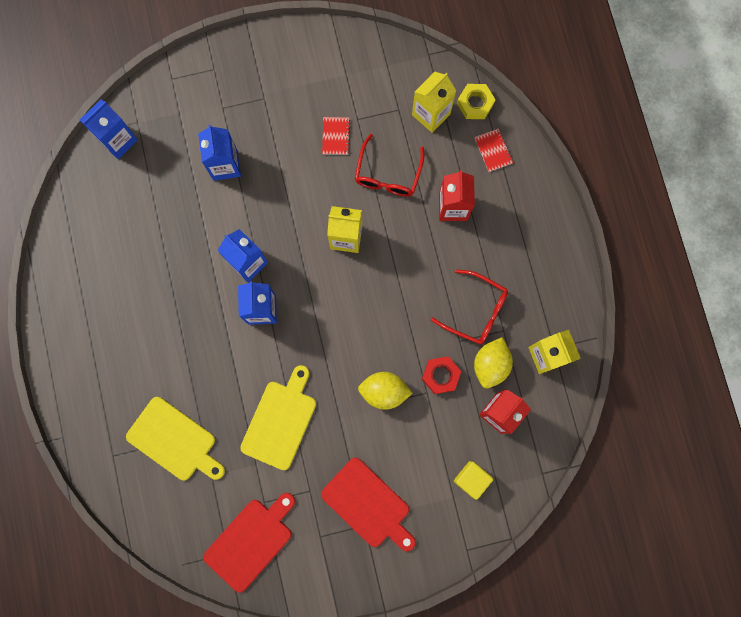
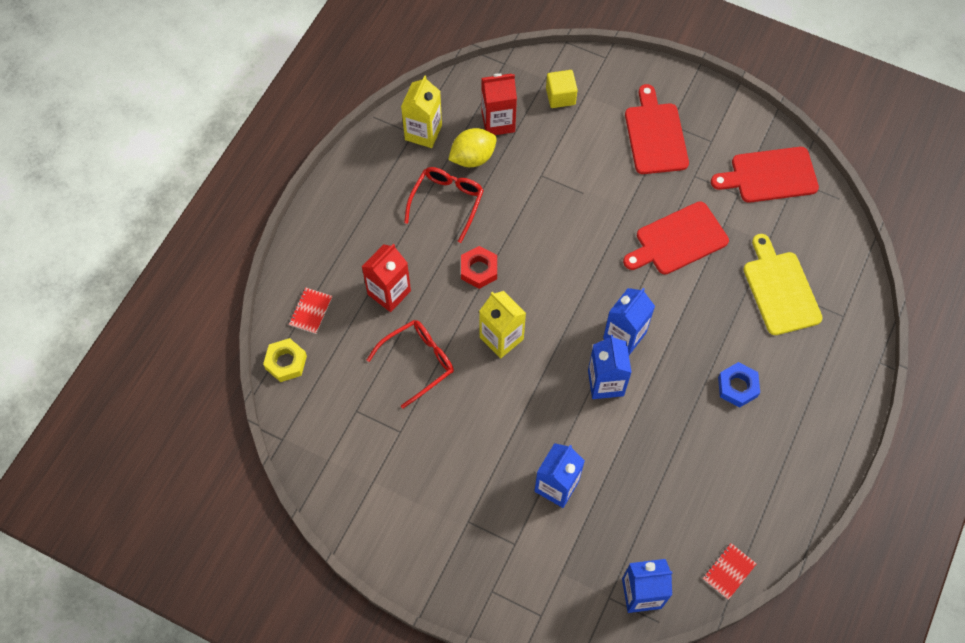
camera: 140 degrees left, 15 degrees down
(153, 334) = (737, 387): none -> blue nut
(280, 421) = (678, 240): yellow cutting board -> red cutting board
(335, 136) = (433, 432): red notebook -> red notebook (729, 571)
(384, 391) = (574, 200): yellow lemon -> none
(431, 114) = (332, 384): yellow carton -> none
(440, 375) = (519, 178): red nut -> red nut (479, 270)
(476, 311) = (447, 202): red glasses -> red glasses turned 45 degrees clockwise

